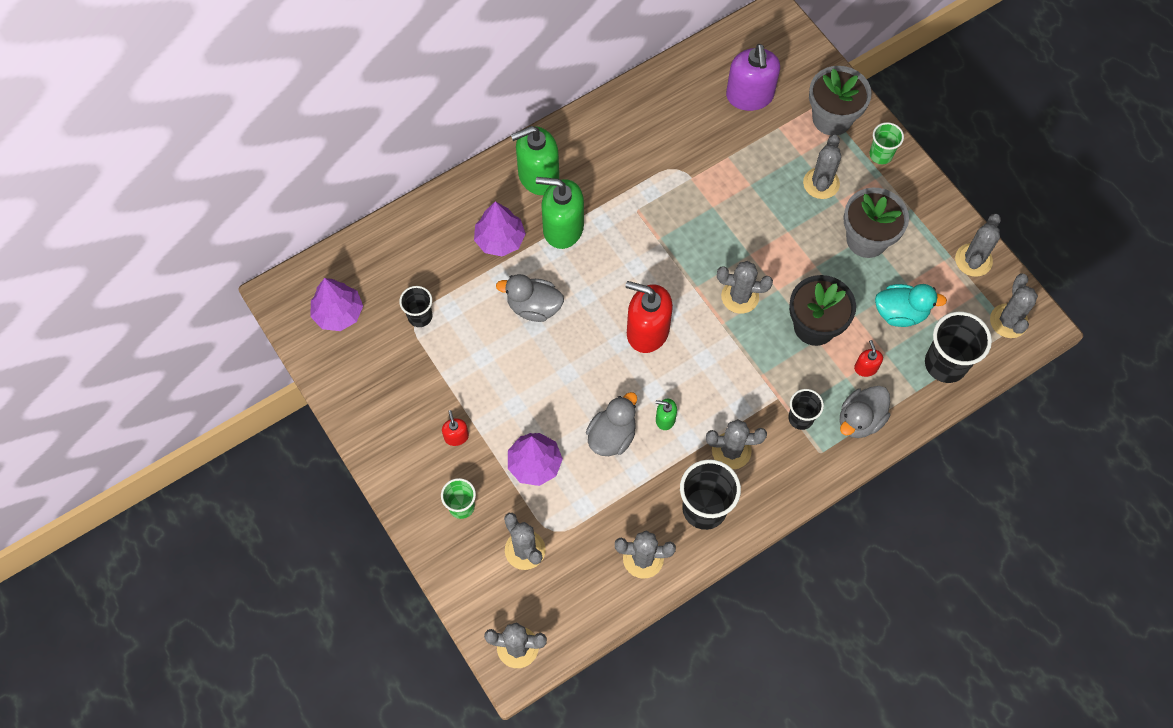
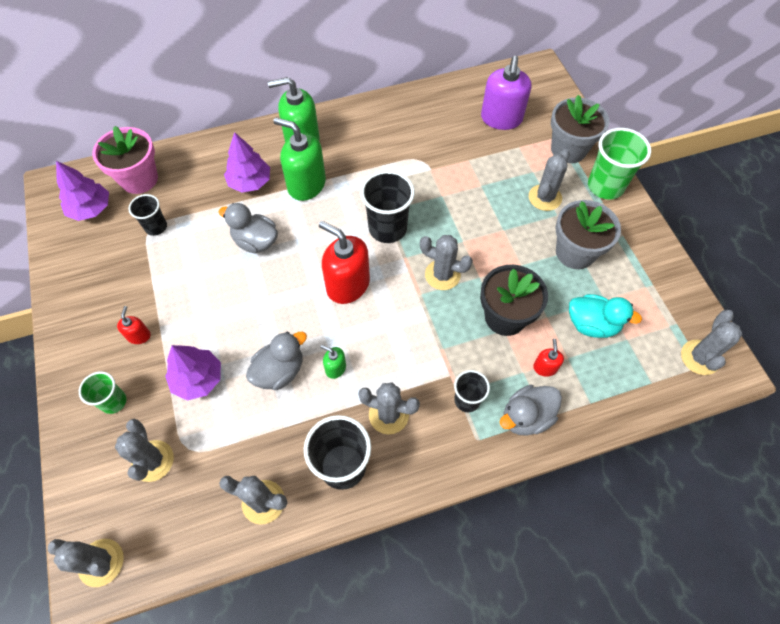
camera: 15 degrees right, 5 degrees down
(375, 265) = (139, 179): none -> pink flower pot
(880, 155) = (605, 186): green cup -> green cup, size x1.71
(945, 364) = (626, 383): black cup -> black cup (387, 228)
(973, 260) = (674, 293): grey cactus -> none

